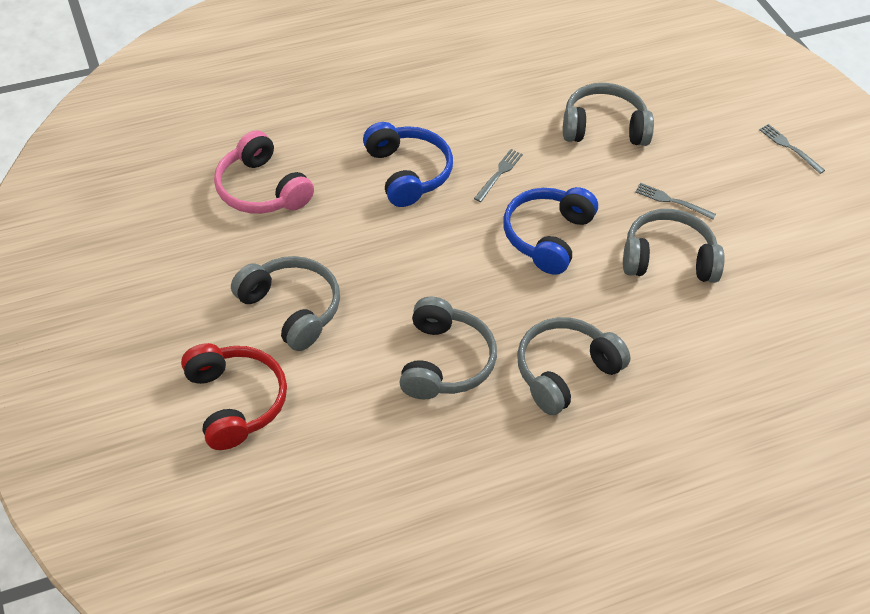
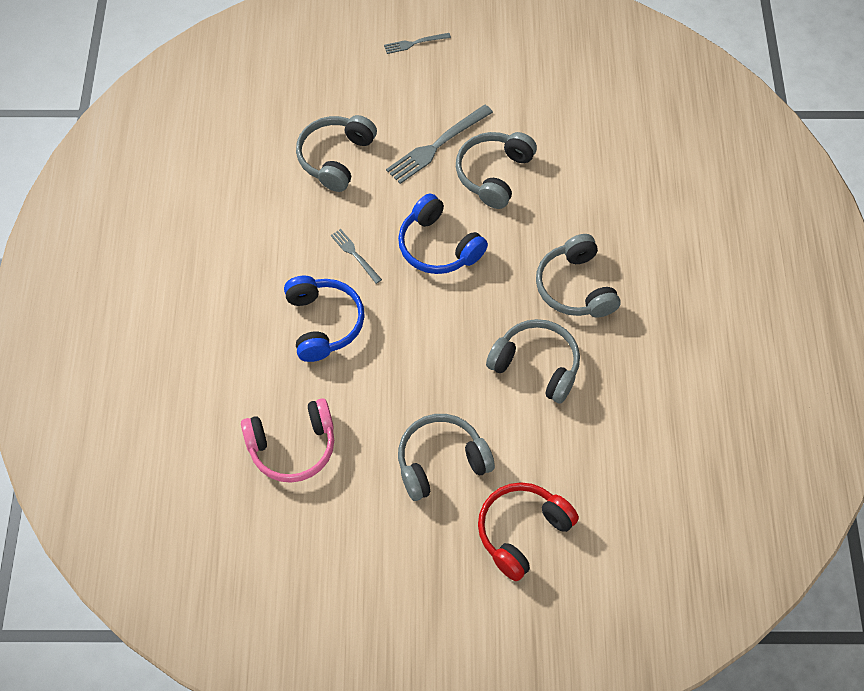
camera: 65 degrees left, 10 degrees up
(235, 402) = (522, 532): red headphones -> red headphones turned 45 degrees counterclockwise
(407, 173) = (323, 323): blue headphones -> blue headphones turned 75 degrees clockwise
(672, 201) = (437, 146): grey fork -> grey fork, size x1.81

